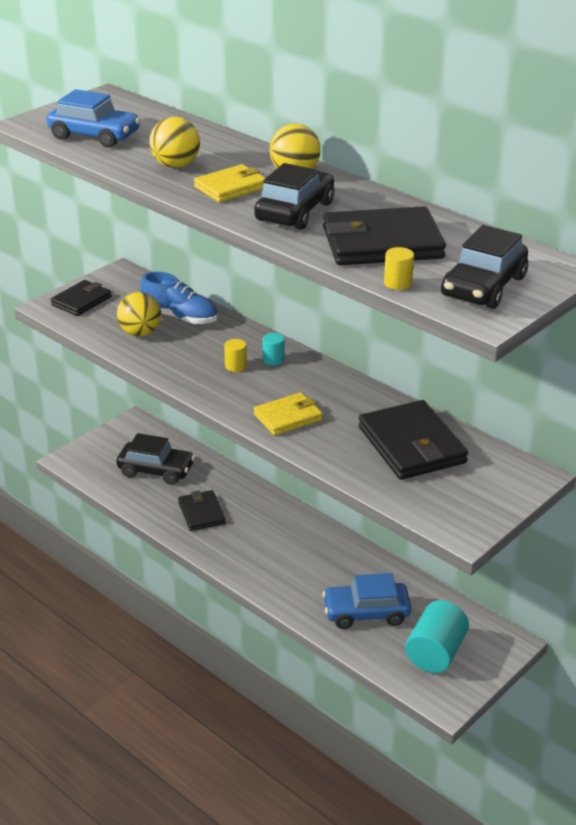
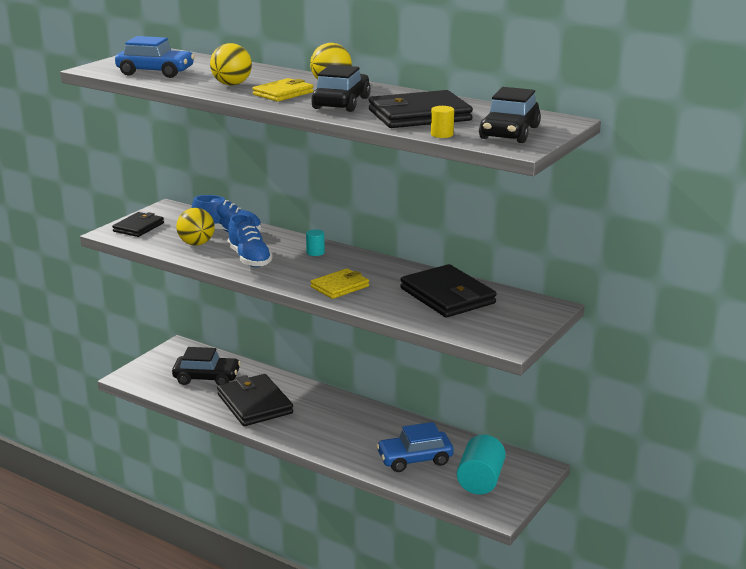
camera: 10 degrees left, 10 degrees down
(195, 362) = (249, 259): none -> blue shoe
(201, 513) = (254, 404): black wallet -> black wallet, size x1.67
(235, 366) = (285, 258): yellow cylinder -> none

